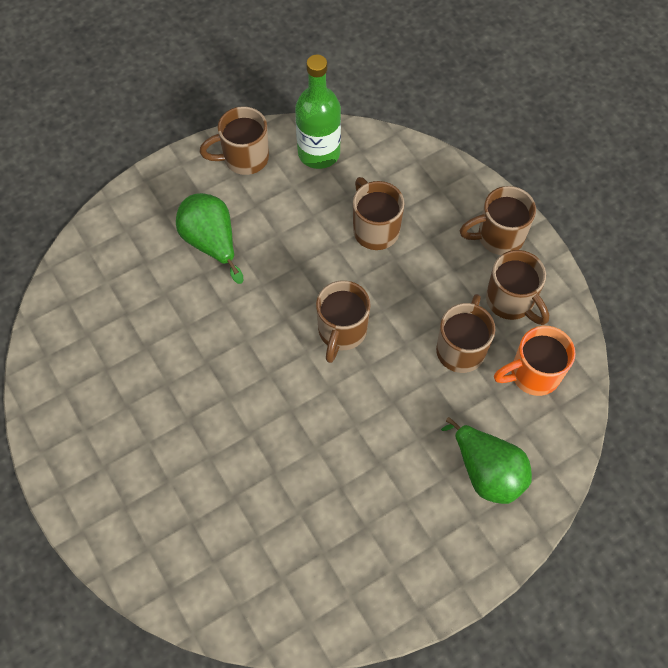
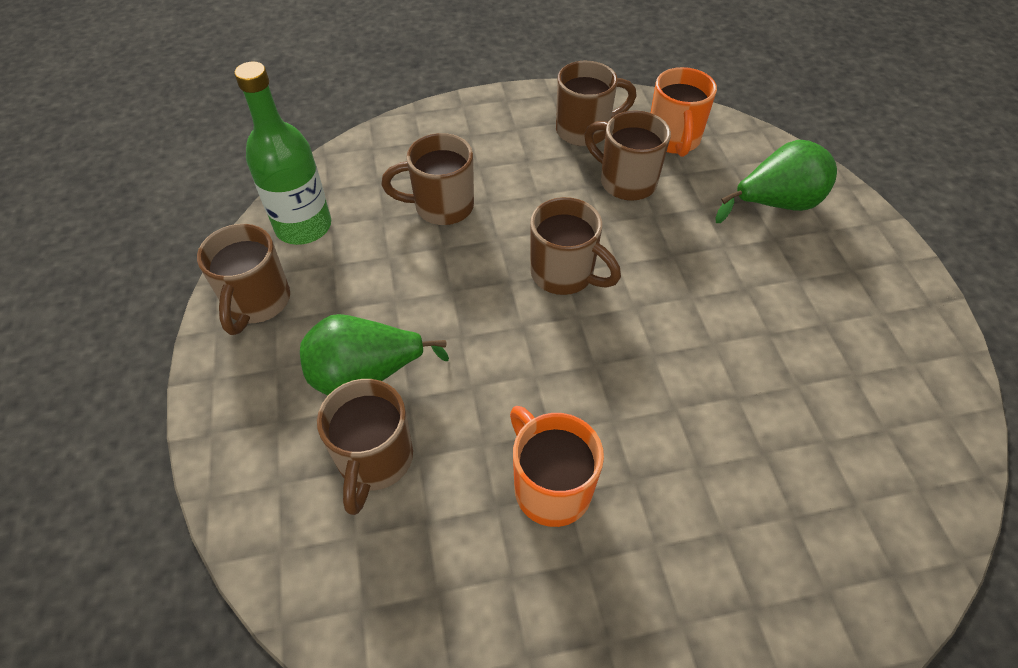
camera: 70 degrees left, 10 degrees down
(167, 372) = (550, 487): none -> orange mug
(498, 237) = (505, 117): brown mug -> brown mug (375, 461)

